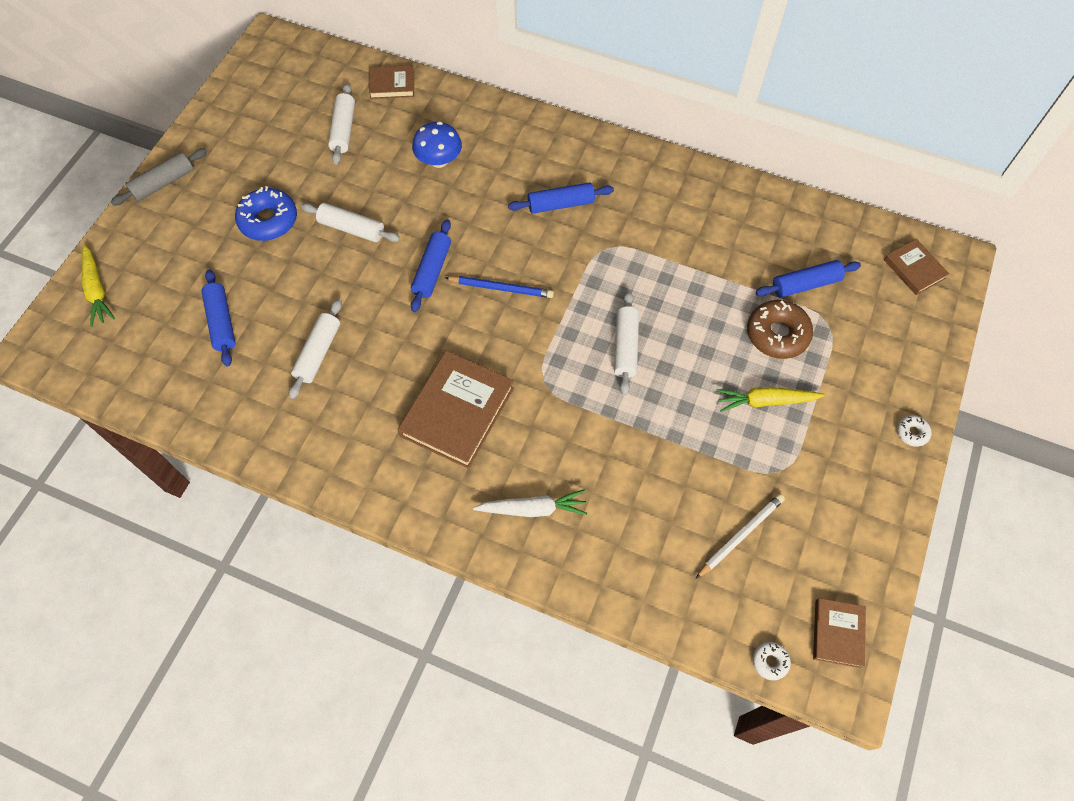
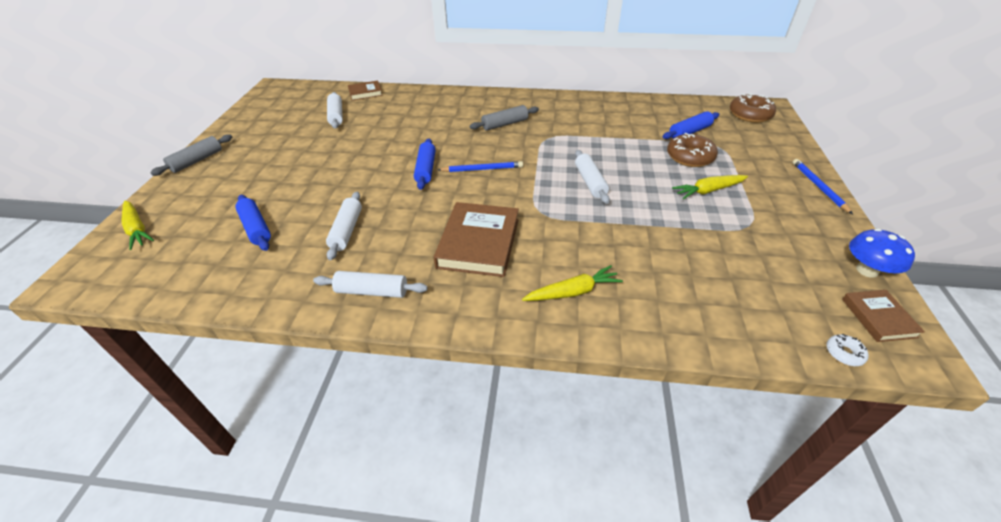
camera: 15 degrees left, 20 degrees down
(268, 220) = (287, 166): blue donut -> none
(351, 229) = (355, 159): white rolling pin -> white rolling pin (372, 291)
(439, 160) = (410, 118): blue mushroom -> blue mushroom (867, 270)
(532, 509) = (573, 292): white carrot -> yellow carrot
(560, 204) = (505, 124): blue rolling pin -> grey rolling pin
(740, 536) = (751, 271): white pencil -> none
(911, 432) = (819, 187): white donut -> blue pencil
(914, 269) = (750, 114): brown book -> brown donut

